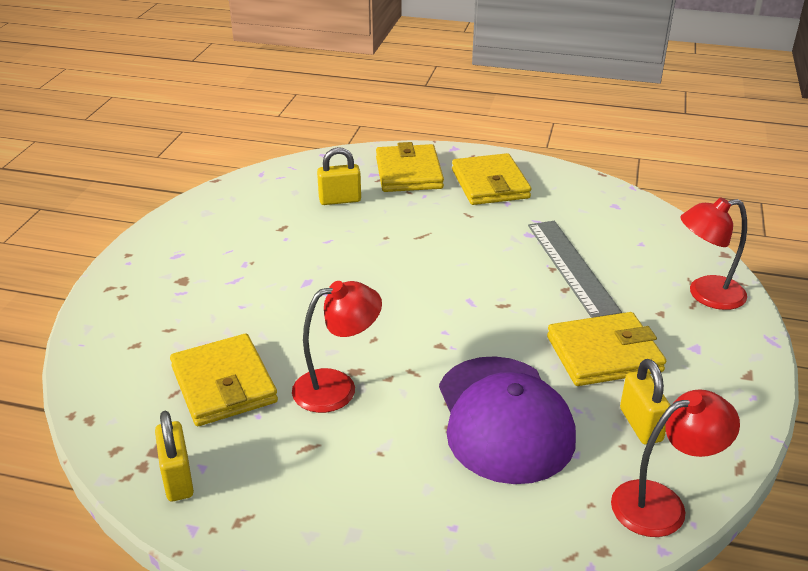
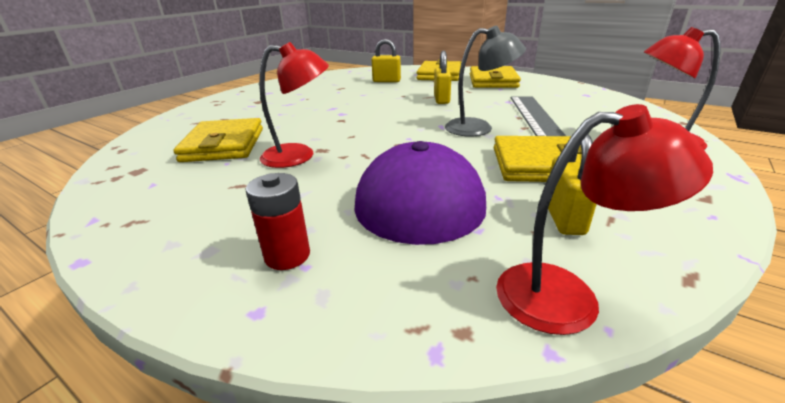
camera: 20 degrees right, 5 degrees down
(178, 479) = (126, 188): yellow padlock -> yellow padlock (441, 99)
(430, 520) = (287, 255): none -> red battery
(515, 298) = (478, 128): none -> grey lamp

